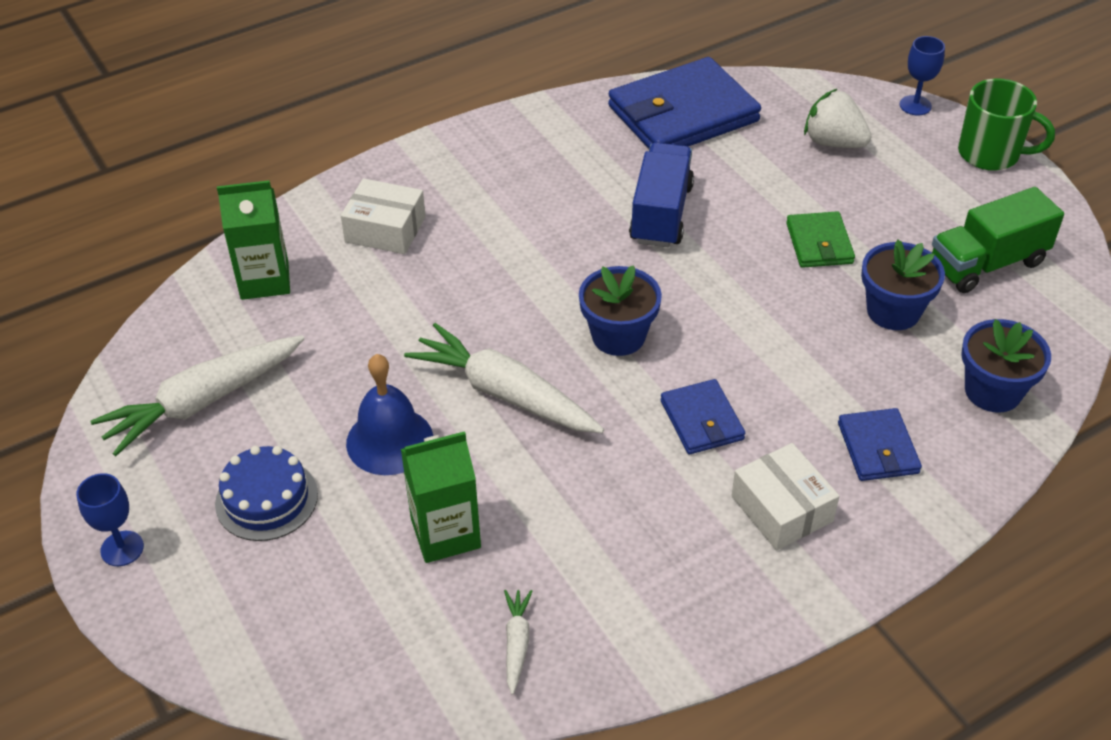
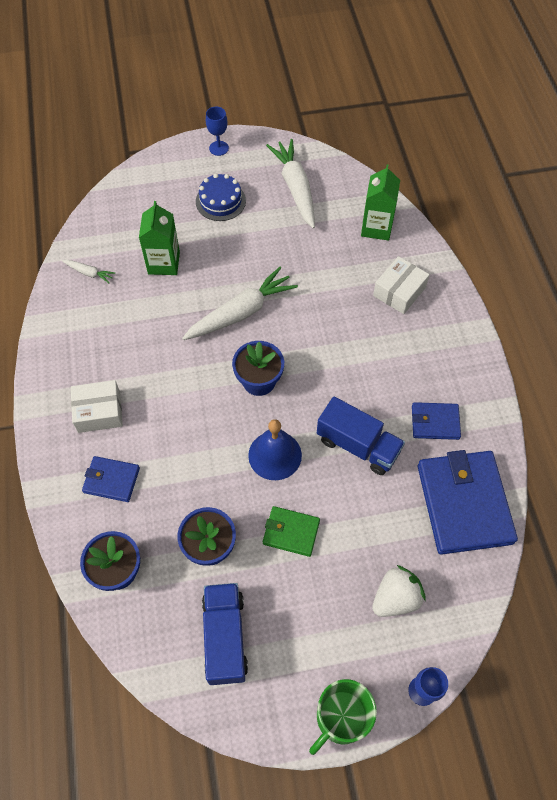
camera: 110 degrees right, 15 degrees up
(389, 440) = (233, 255): blue bell -> blue bell (275, 455)
(701, 420) = (176, 398): blue wallet -> blue wallet (435, 422)
(987, 263) = (225, 637): green truck -> blue truck

